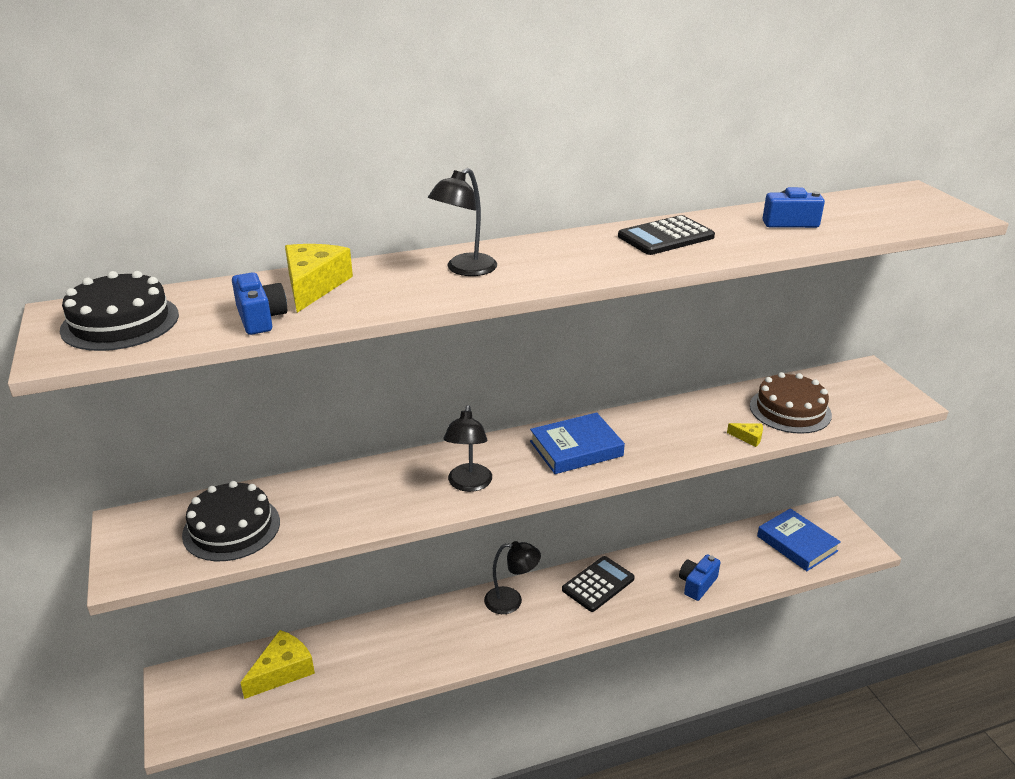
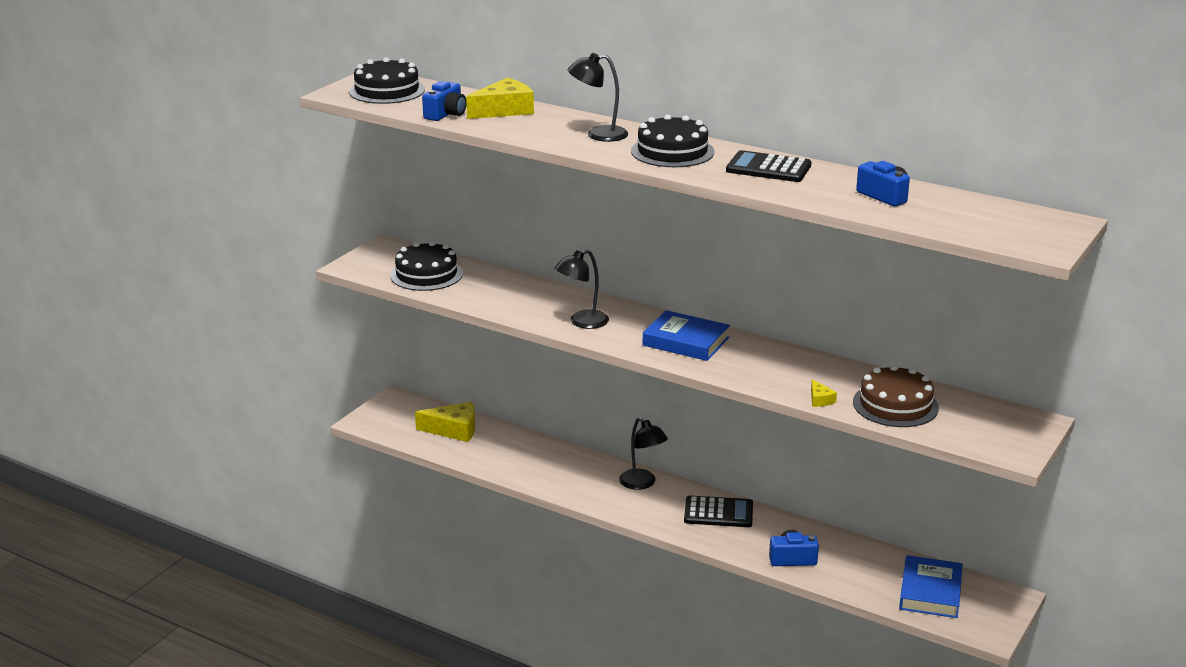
camera: 50 degrees right, 5 degrees down
(564, 256) = (672, 151): none -> black cake

